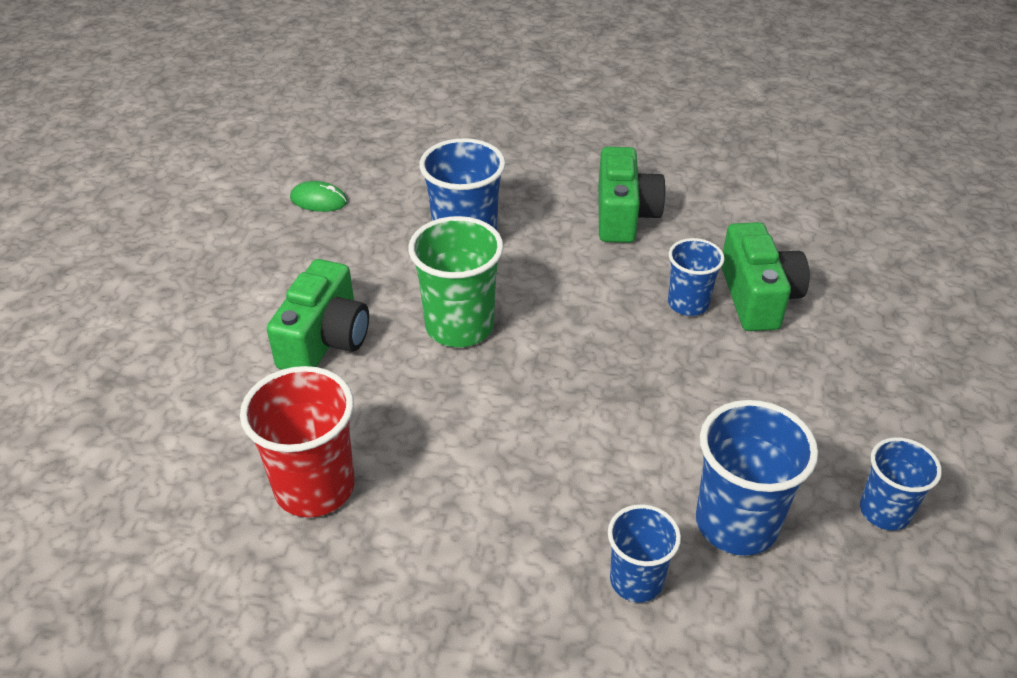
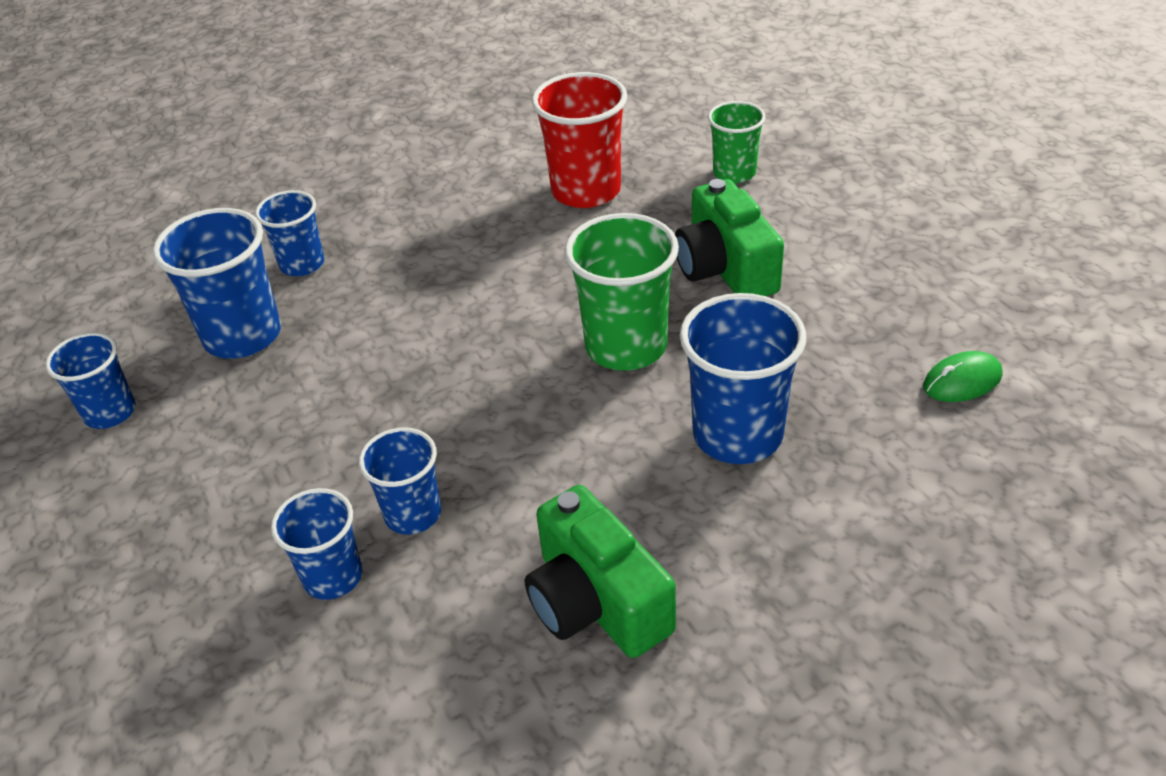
camera: 145 degrees right, 0 degrees up
(189, 418) = (734, 173): none -> green cup
(757, 297) = (333, 577): green camera -> blue cup

